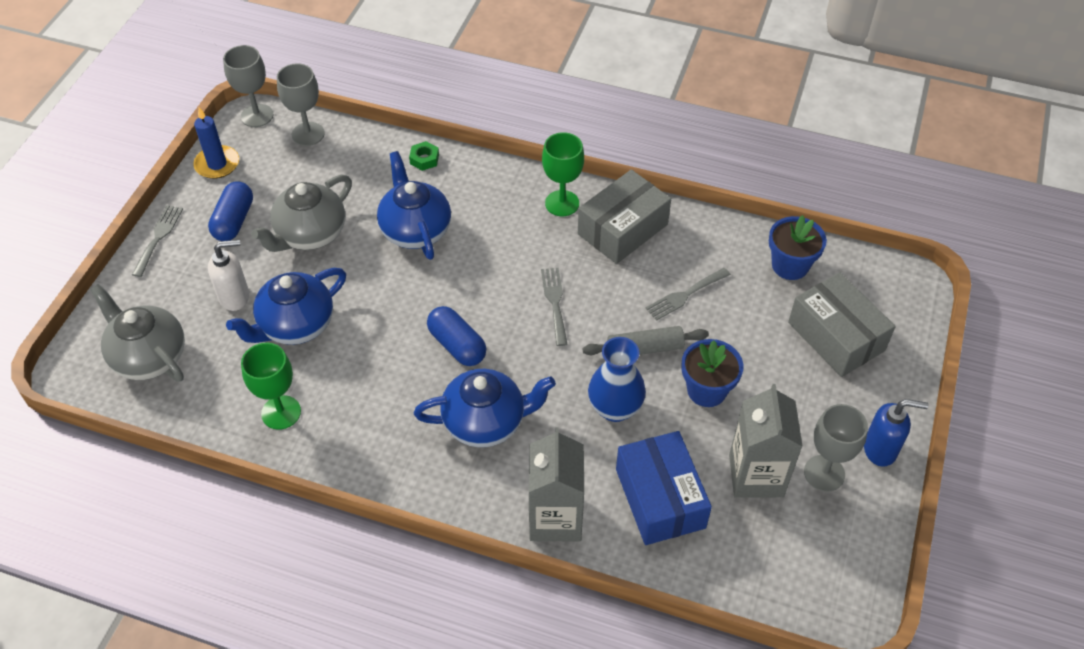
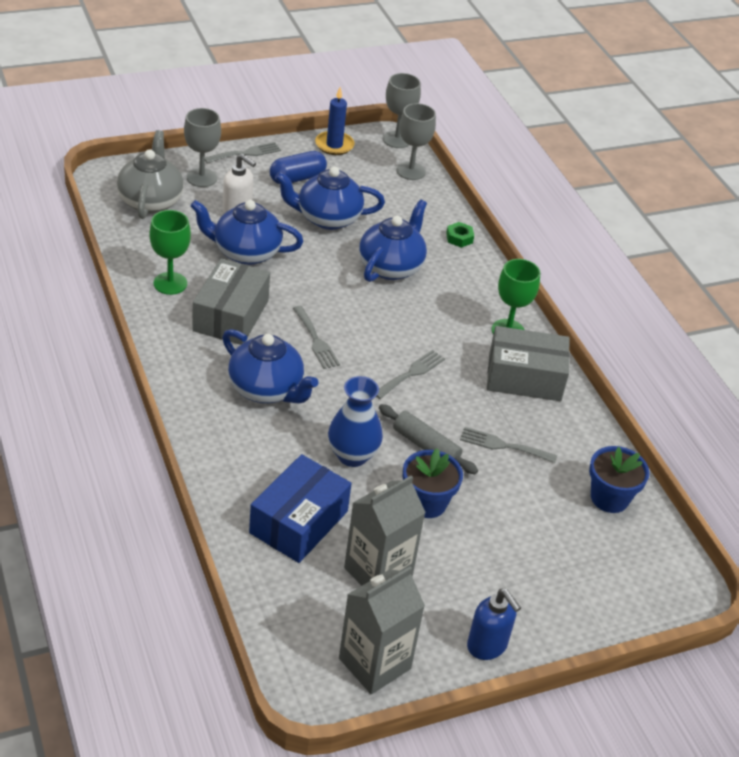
camera: 45 degrees right, 10 degrees down
(310, 234) = (327, 218): grey teapot -> blue teapot
(457, 345) = (316, 340): blue capsule -> grey fork
(555, 518) = (223, 469): grey carton -> grey carton (374, 663)
(824, 473) = (424, 617): grey goblet -> grey goblet (201, 178)
(836, 336) = (570, 562): grey box -> grey box (230, 315)

